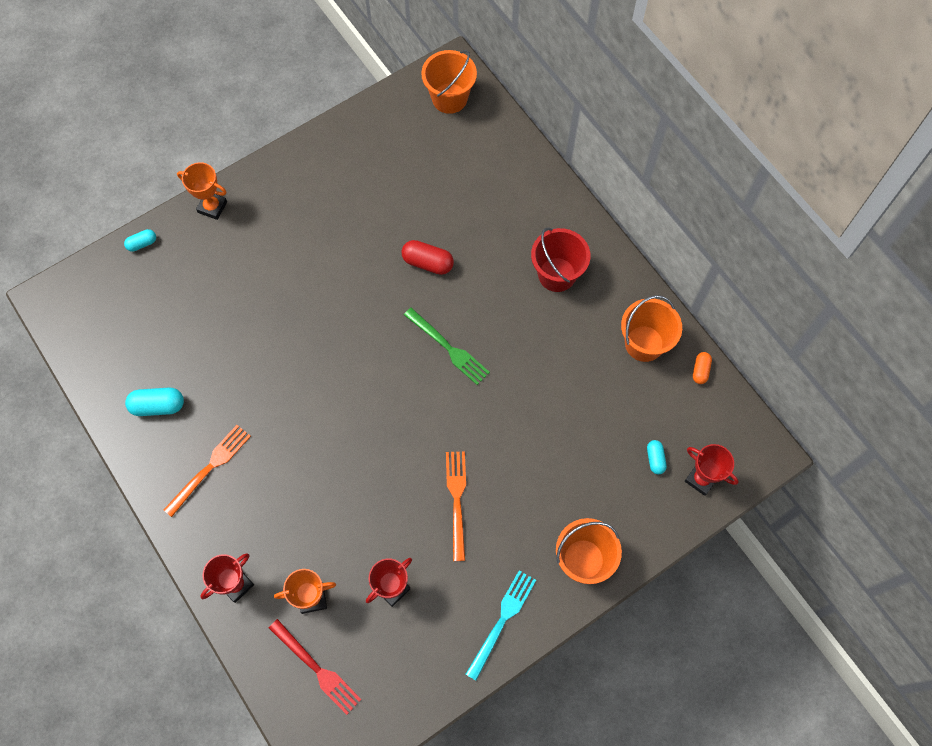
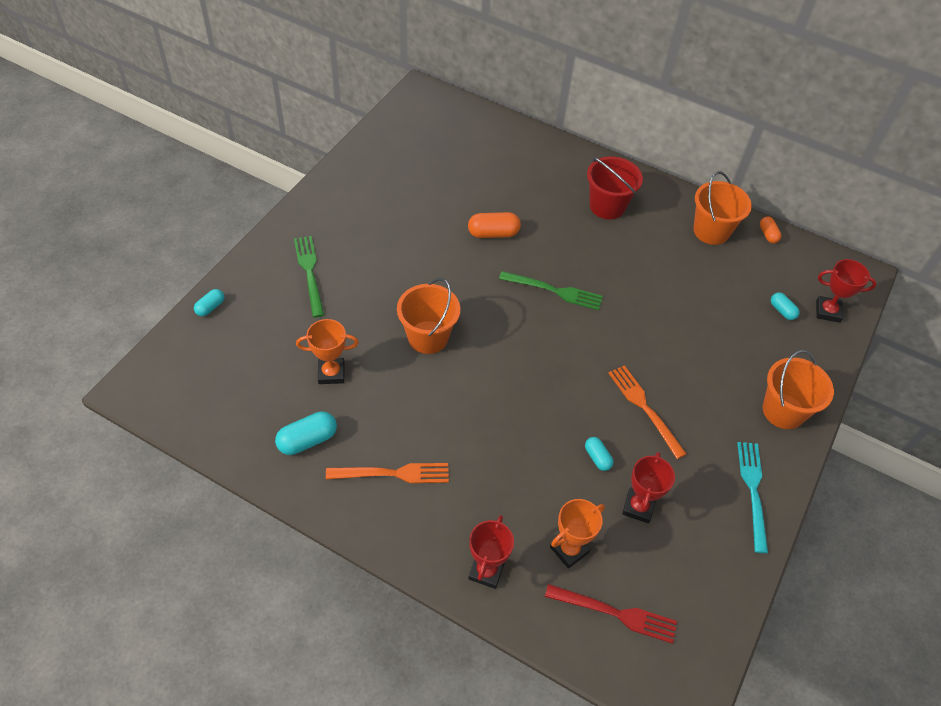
camera: 30 degrees left, 15 degrees down
(210, 467) = (394, 473): orange fork -> orange fork turned 75 degrees clockwise
(212, 207) = (265, 255): orange trophy -> orange trophy (331, 373)
(241, 240) = (309, 272): none -> green fork
(386, 528) = (597, 458): none -> turquoise capsule
(428, 263) = (493, 233): red capsule -> orange capsule
(449, 98) = (433, 112): orange bucket -> orange bucket (428, 337)

